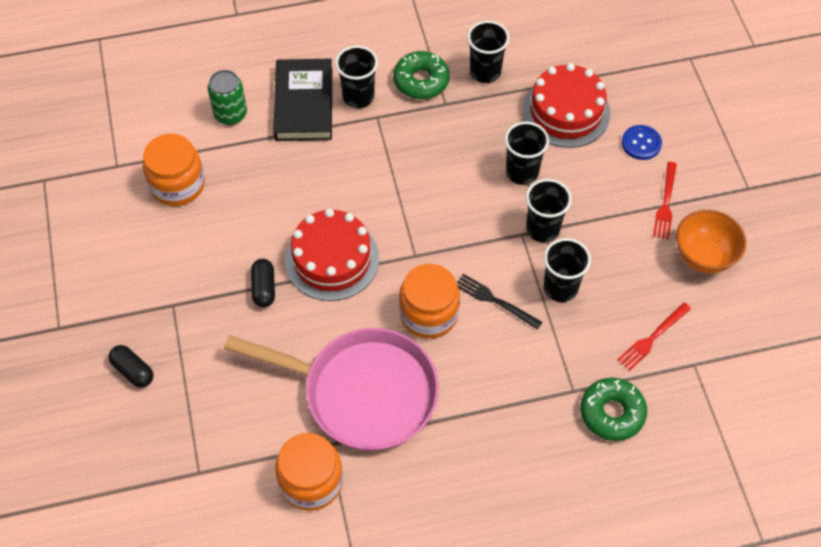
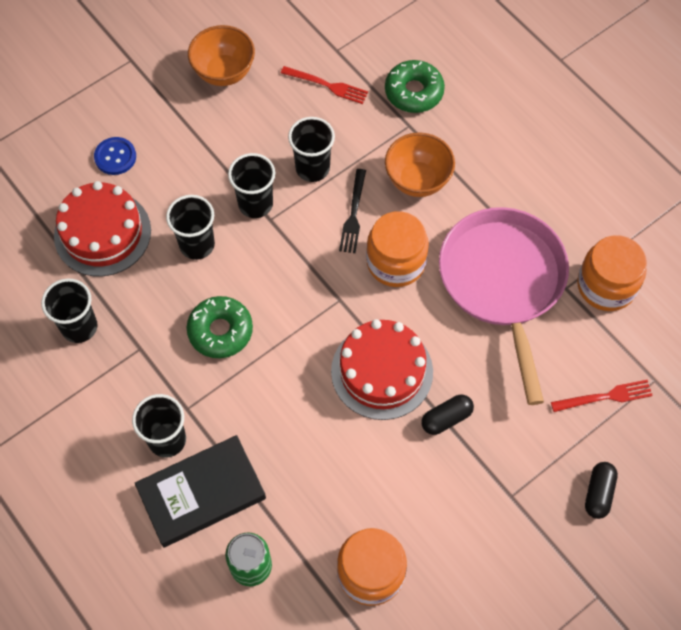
camera: 115 degrees left, 5 degrees up
(421, 81) = (118, 385): green donut -> green donut (220, 331)
(506, 370) = (417, 180): none -> orange bowl
(665, 203) = (178, 117): red fork -> red fork (605, 397)

